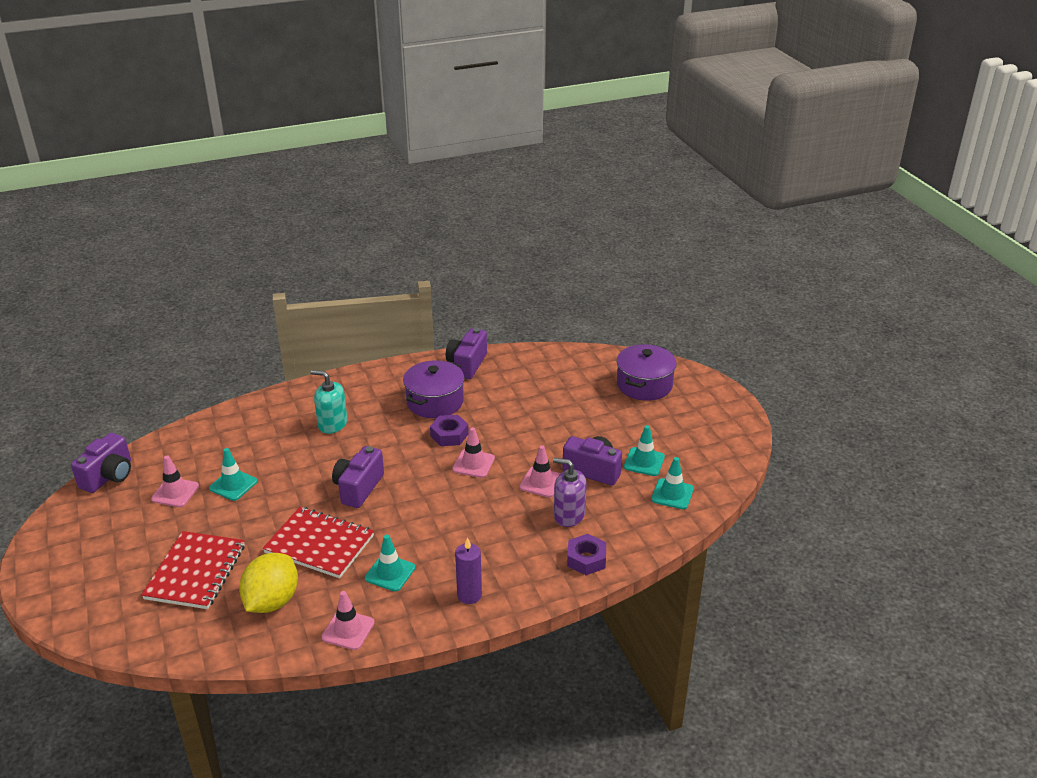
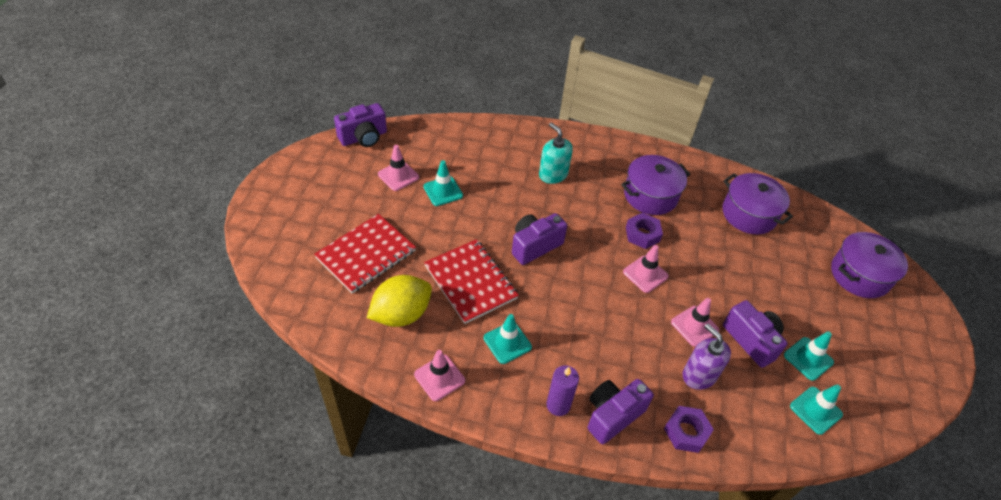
camera: 30 degrees right, 15 degrees up
(467, 364) = (701, 172): purple camera -> purple camera (612, 415)
(529, 379) = (749, 214): none -> purple pot

